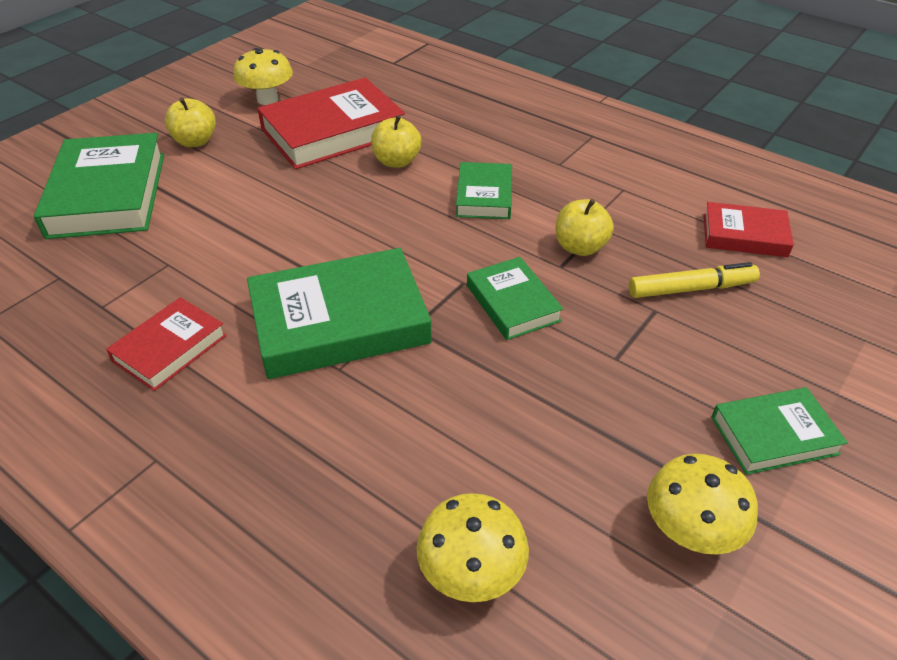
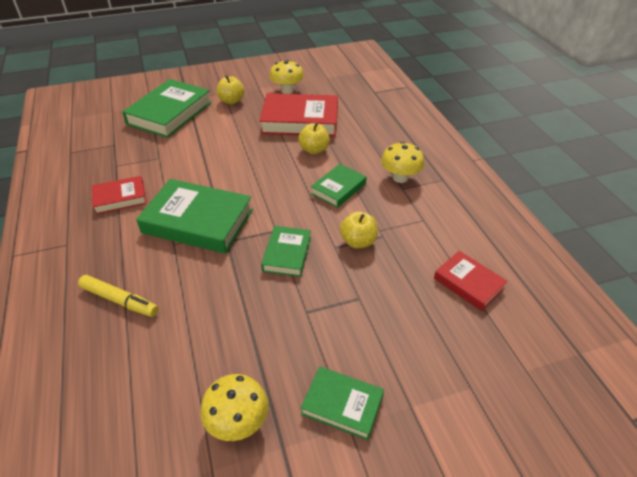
camera: 35 degrees right, 0 degrees up
(471, 573) = (123, 371): yellow mushroom -> yellow mushroom (400, 178)
(691, 289) = (394, 297): yellow marker -> yellow marker (119, 300)

